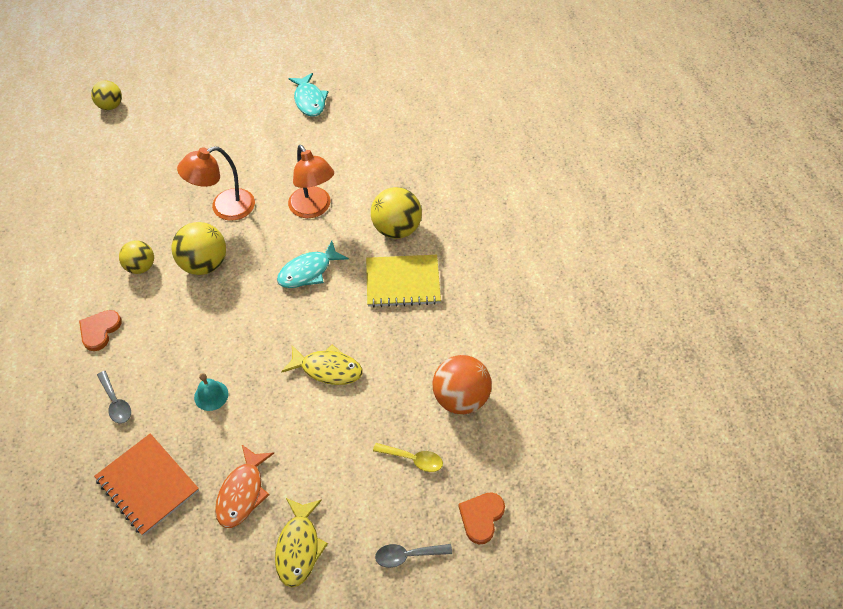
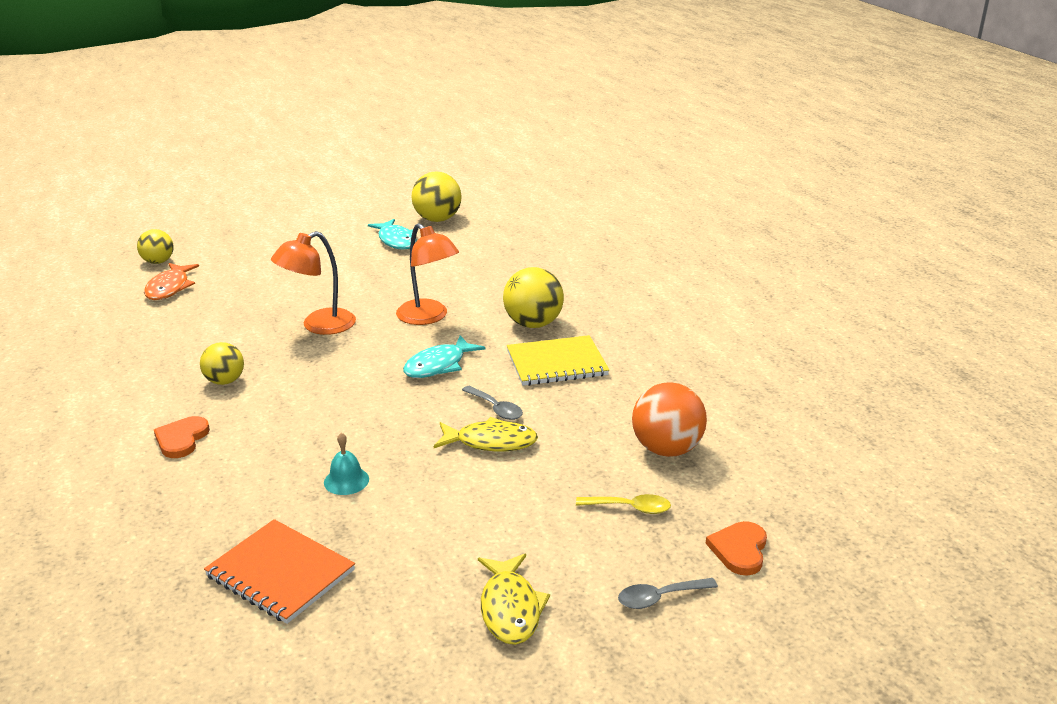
camera: 10 degrees left, 25 degrees down
(116, 402) = (218, 501): grey spoon -> grey spoon (496, 408)
(204, 264) = (306, 371): yellow ball -> yellow ball (437, 219)
(242, 492) = (415, 565): orange fish -> orange fish (169, 288)

